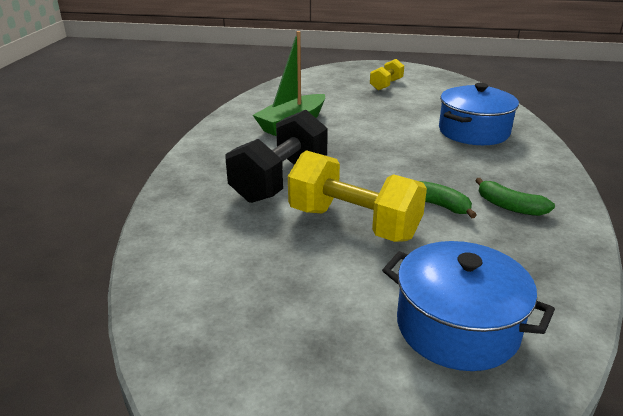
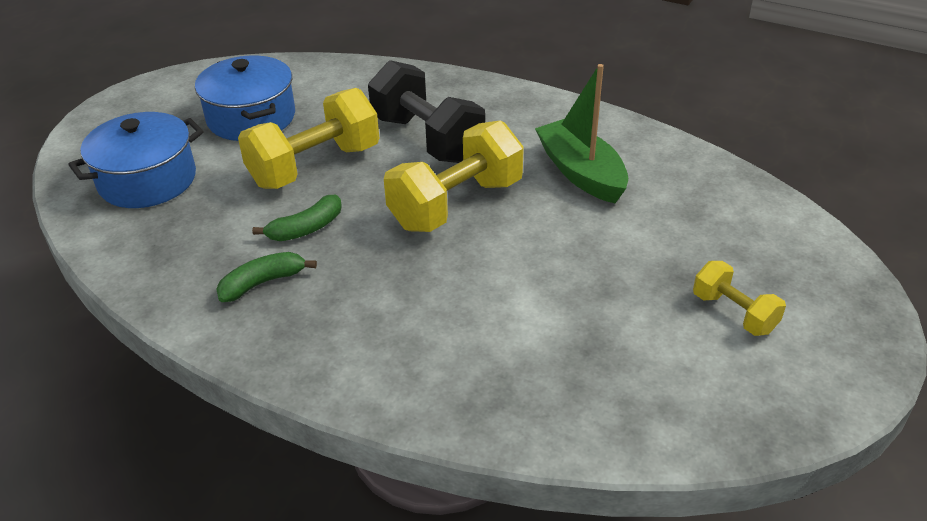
camera: 110 degrees right, 10 degrees up
(357, 155) = (456, 204): none -> yellow dumbbell
(473, 132) = (474, 343): blue pot -> blue pot (251, 118)

